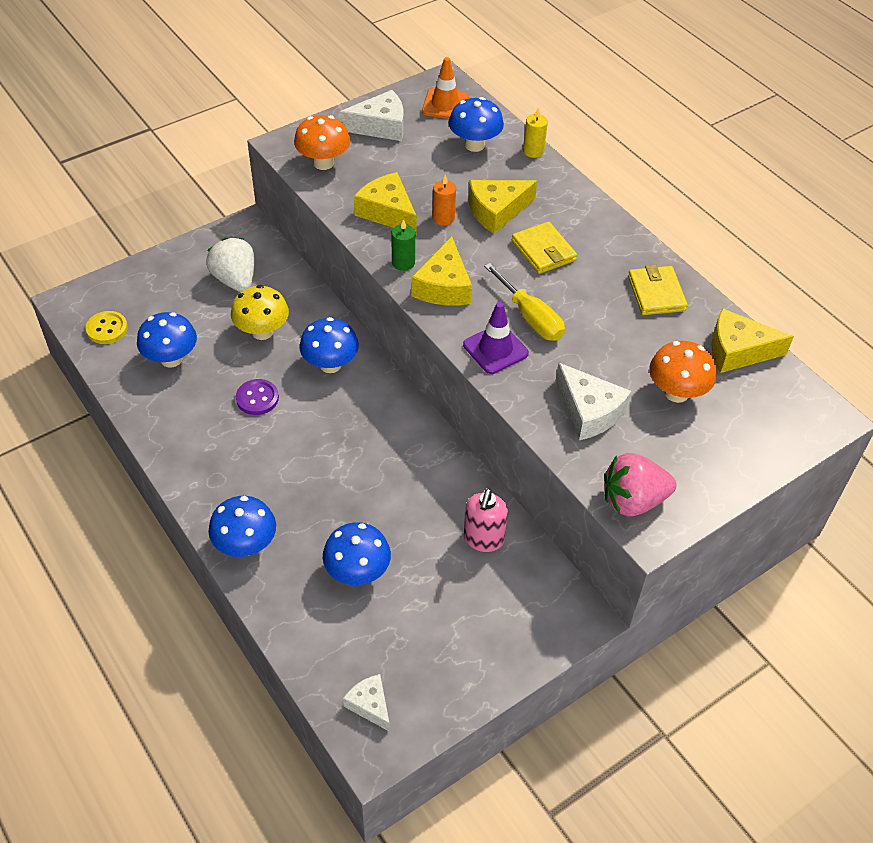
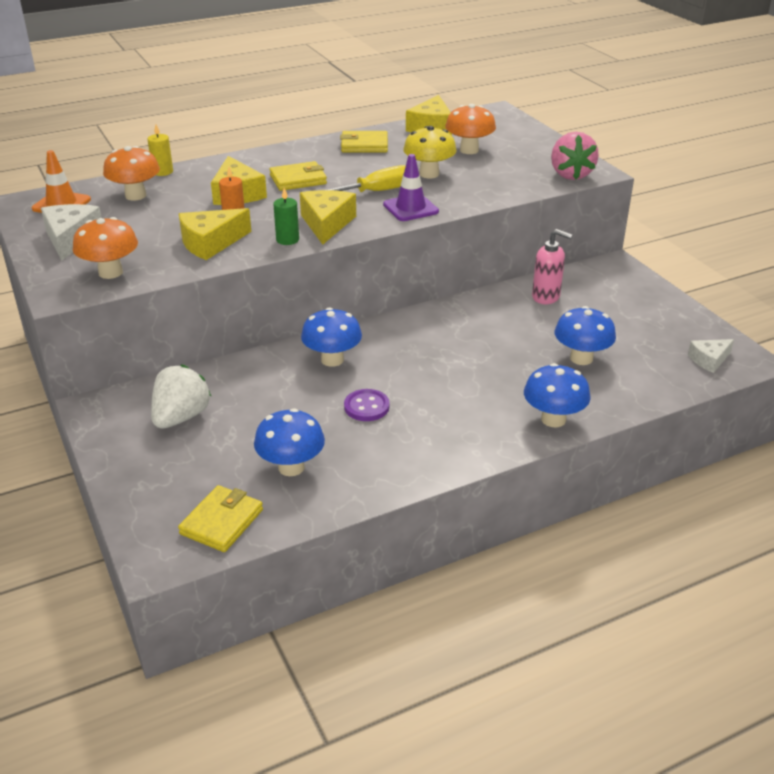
camera: 80 degrees left, 15 degrees down
(107, 329) = (222, 522): yellow button -> yellow wallet
(235, 280) = (181, 417): white strawberry -> white strawberry turned 135 degrees clockwise
(262, 332) = (271, 400): yellow mushroom -> yellow mushroom (429, 174)
(444, 286) = (327, 224): yellow cheese -> yellow cheese turned 105 degrees counterclockwise
(474, 145) = (135, 195): blue mushroom -> orange mushroom
(589, 411) = (484, 180): white cheese -> none

